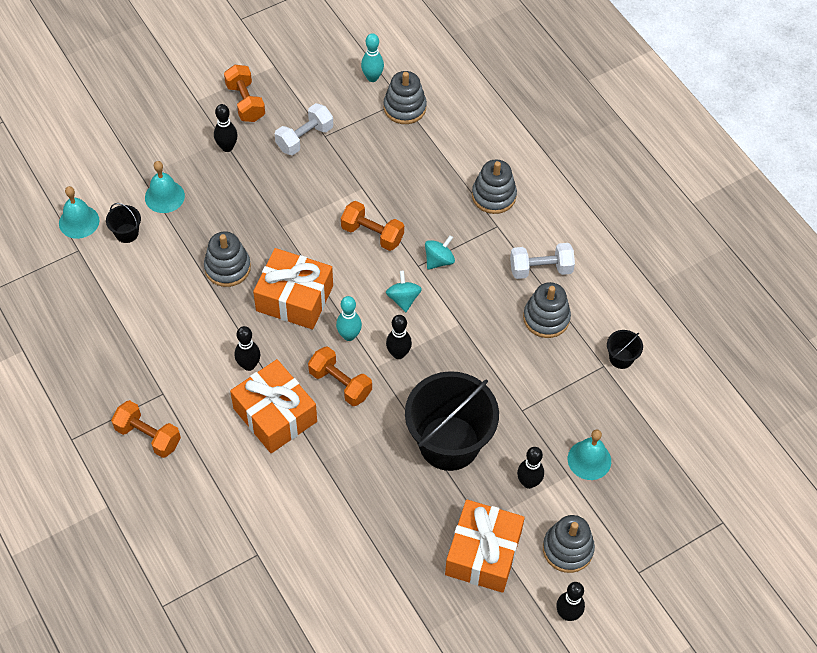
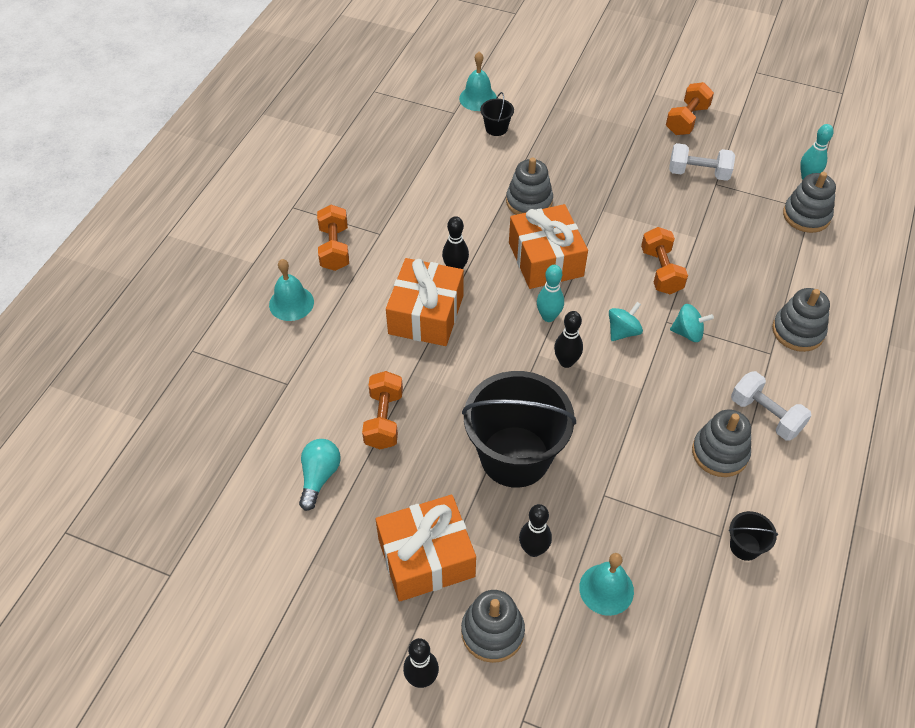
camera: 55 degrees right, 5 degrees down
(164, 196) = (550, 128): turquoise bell -> turquoise bell (291, 303)
(227, 147) = (634, 135): black bowling pin -> none
(340, 383) = (497, 339): orange dumbbell -> orange dumbbell (384, 420)
(361, 582) = (319, 477): none -> turquoise light bulb

